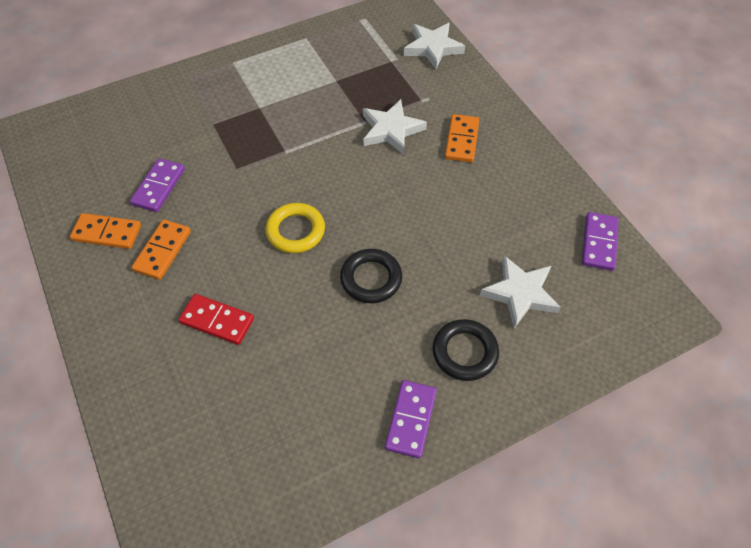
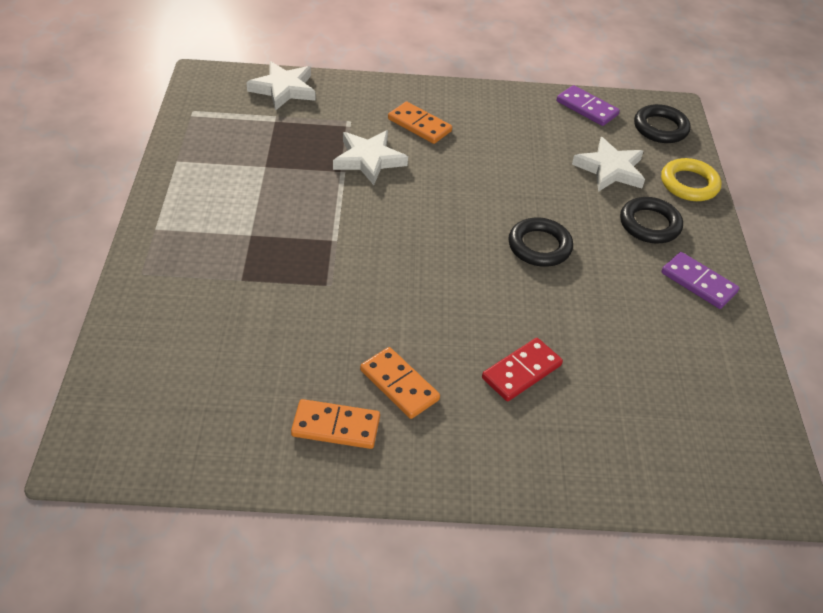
camera: 65 degrees left, 10 degrees down
(107, 233) = (336, 427): orange domino -> orange domino turned 60 degrees clockwise
(159, 187) = (300, 357): purple domino -> none
(295, 231) = (447, 273): yellow ring -> yellow ring (689, 184)
(625, 313) = (660, 128): none -> black ring

